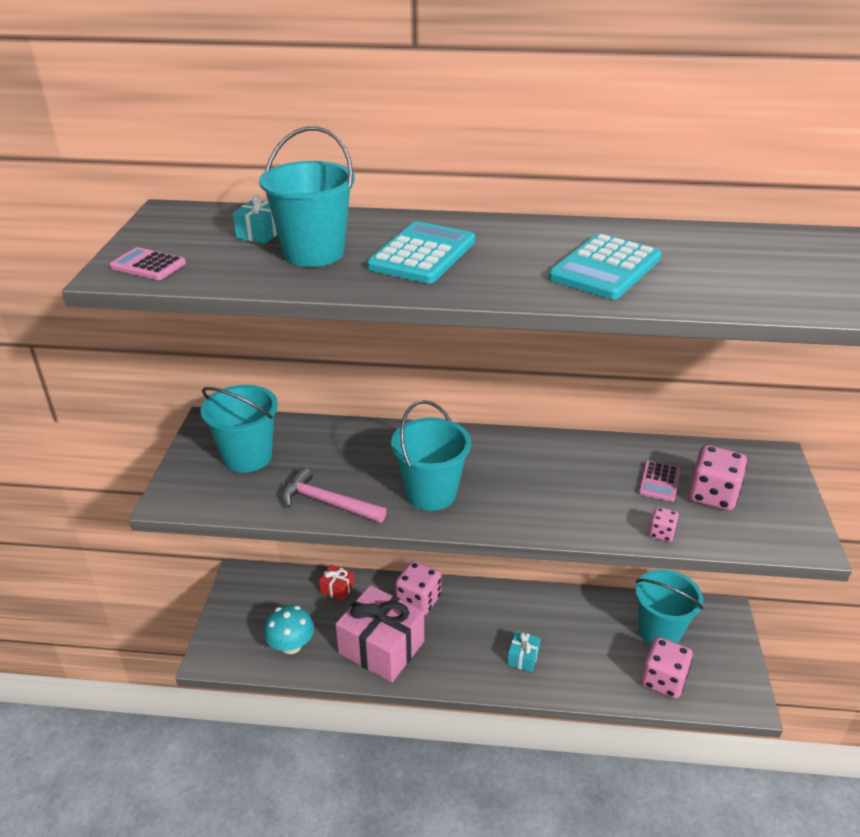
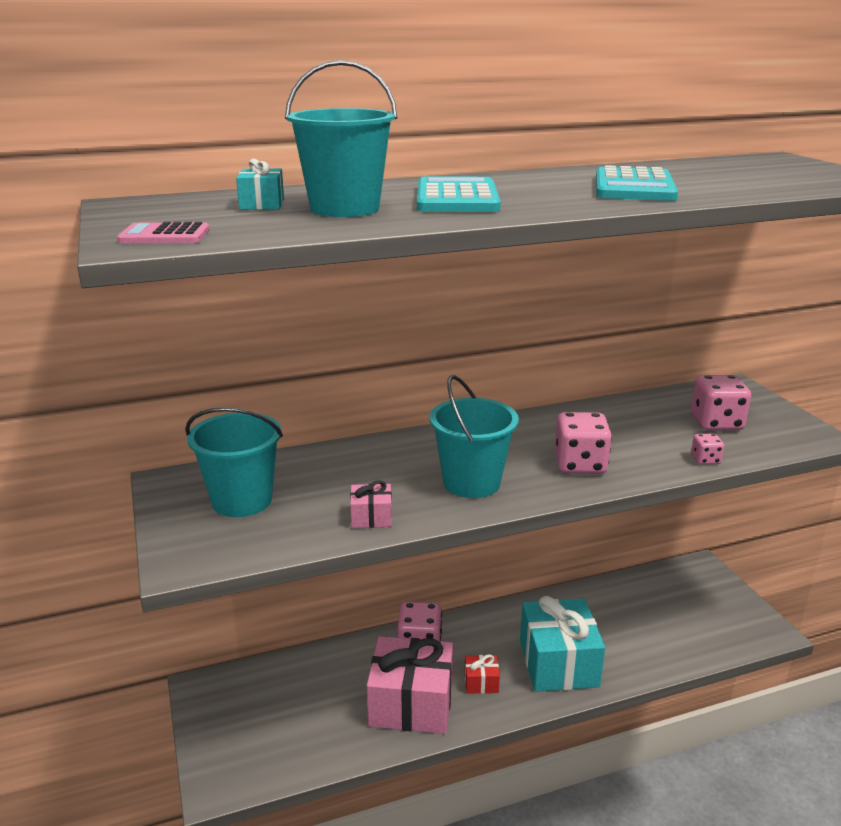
camera: 25 degrees left, 10 degrees down
(291, 645) = (308, 737): turquoise mushroom -> none
(327, 502) = (371, 517): pink hammer -> pink gift
(337, 589) = (324, 663): red gift -> red gift (481, 682)
(523, 657) = (558, 663): turquoise gift -> turquoise gift, size x2.31
(659, 482) = (665, 424): pink calculator -> none
(659, 631) = (660, 598): turquoise bucket -> none
(663, 680) = (693, 638): pink dice -> pink dice (580, 465)

